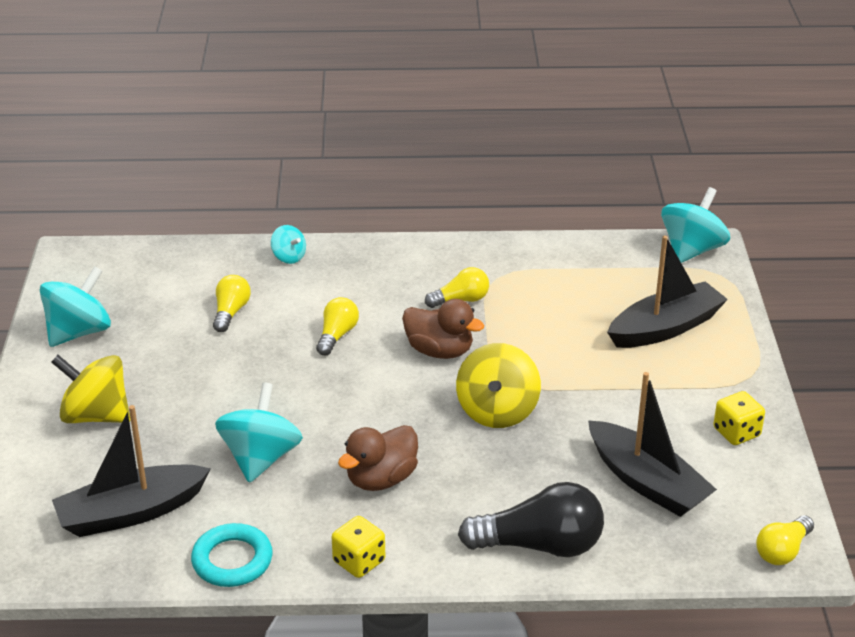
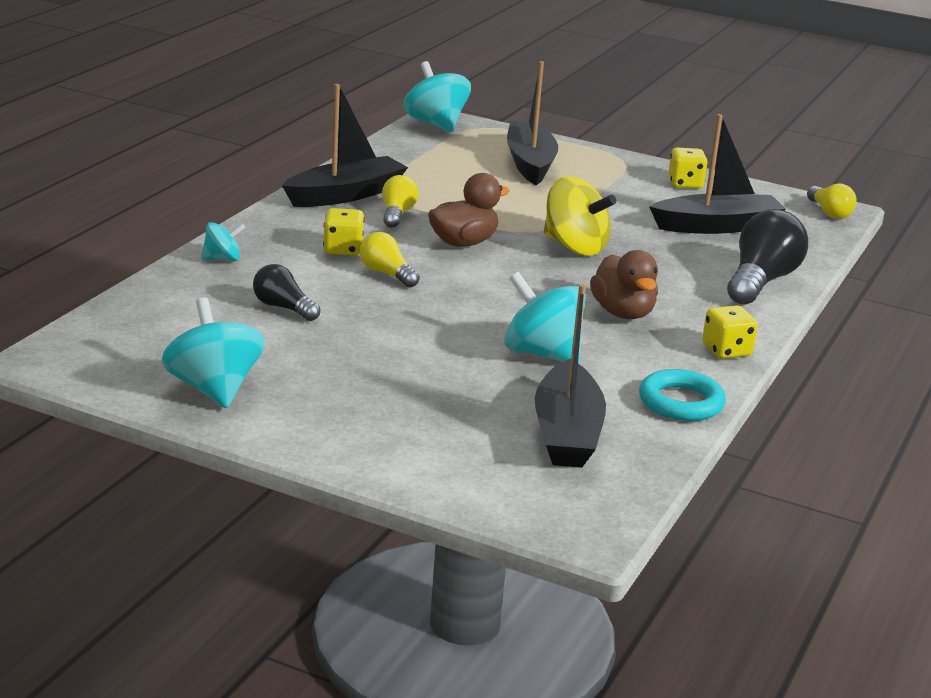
camera: 65 degrees left, 10 degrees down
(96, 415) = (384, 414): yellow spinning top -> none
(231, 312) = (283, 308): yellow light bulb -> black light bulb
(362, 300) = (343, 249): none -> yellow dice
(472, 263) = (345, 195): none -> black boat

